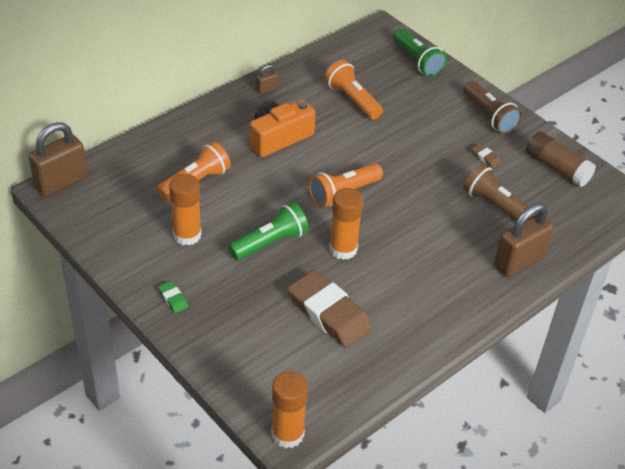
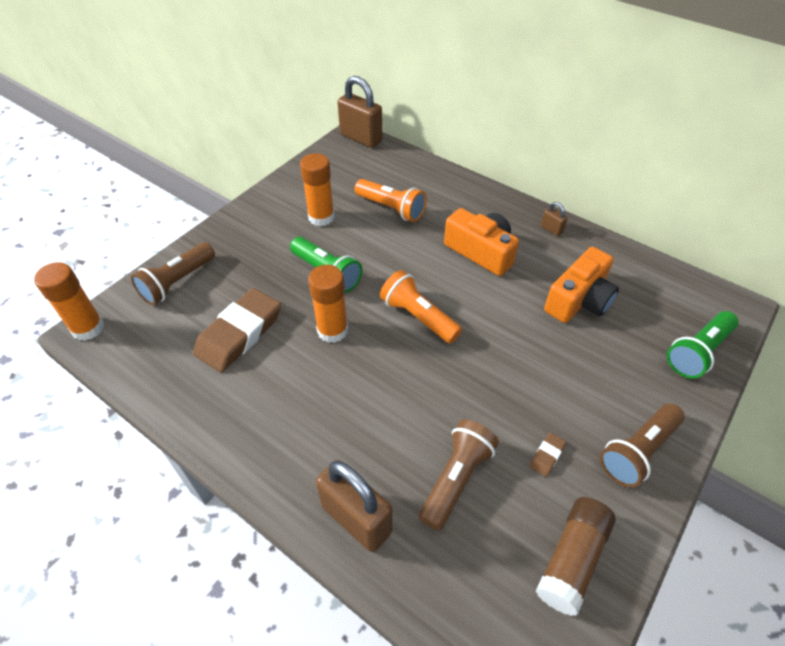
camera: 80 degrees right, 5 degrees up
(173, 299) = (242, 225): green eraser -> none
(244, 358) = (177, 282): none -> brown flashlight
(352, 100) = (579, 300): orange flashlight -> orange camera

